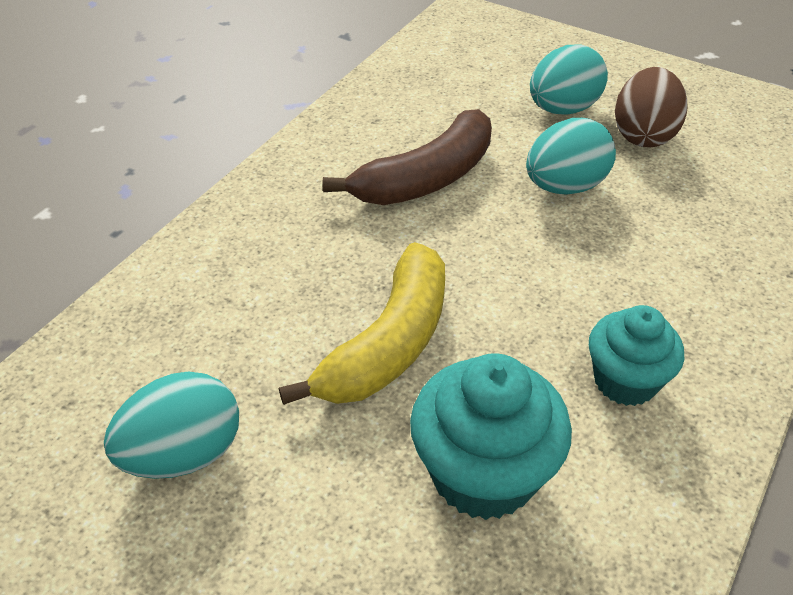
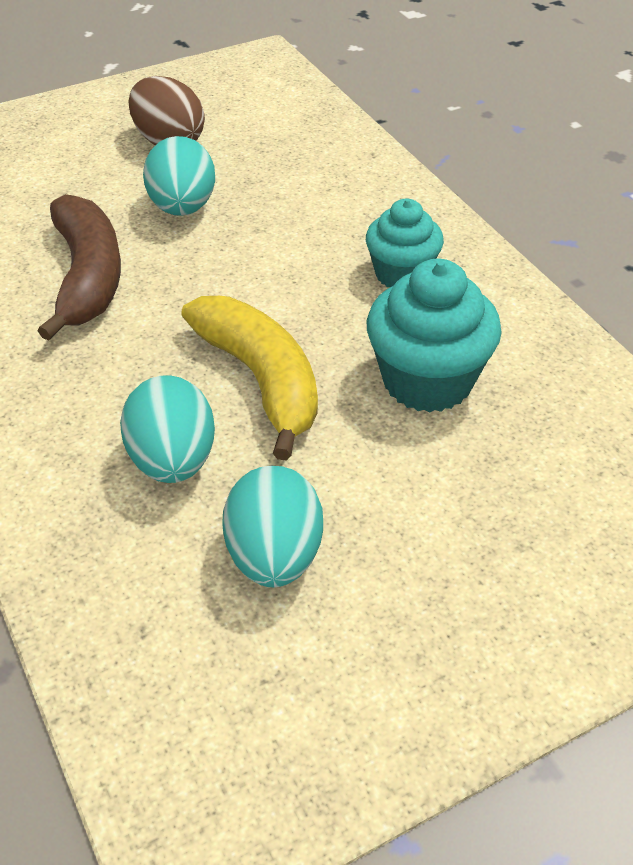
camera: 60 degrees left, 0 degrees up
(562, 109) = (89, 164): turquoise egg -> turquoise egg (173, 461)

